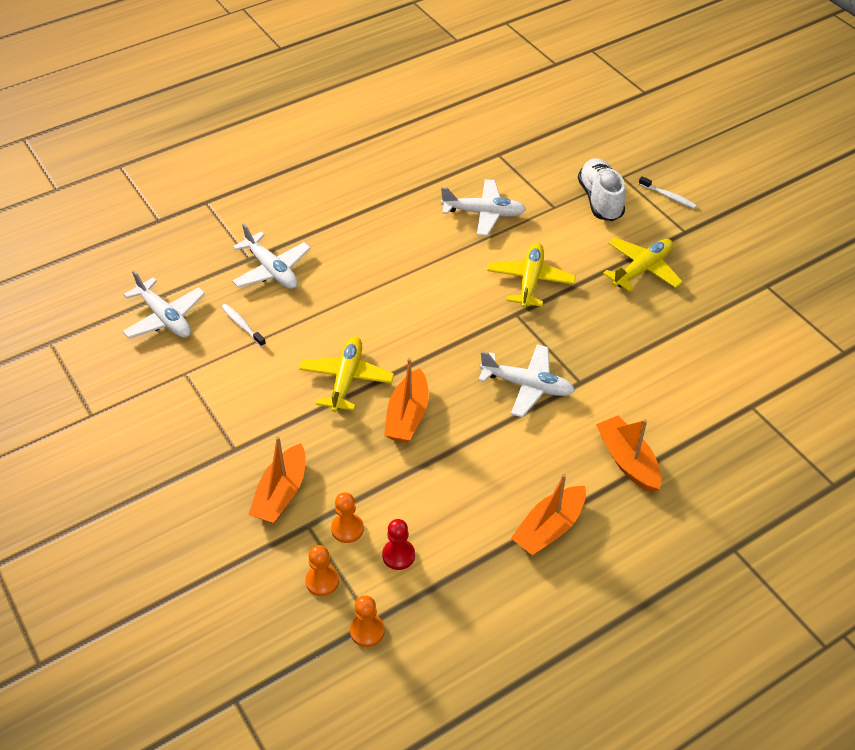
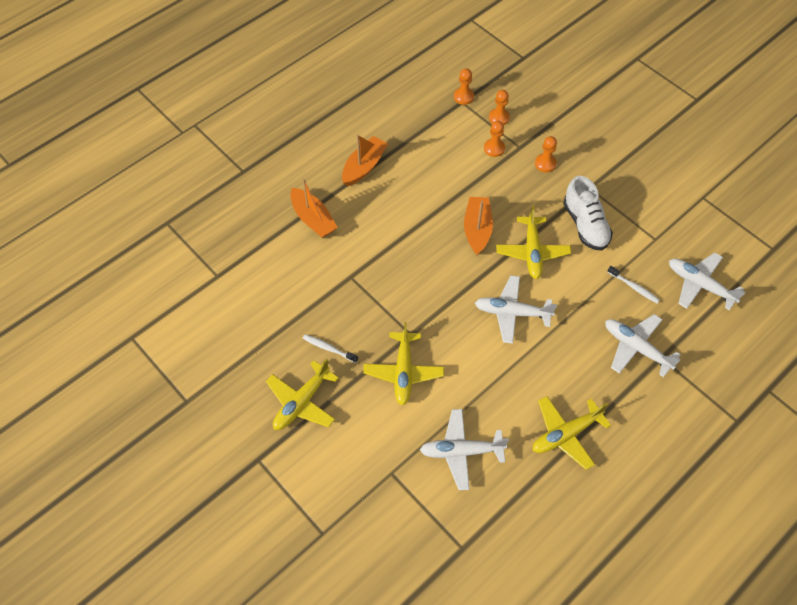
camera: 170 degrees right, 10 degrees up
(281, 493) = (545, 164): orange boat -> orange pawn
(378, 213) = (565, 434): none -> yellow plane
(398, 555) = (457, 138): red pawn -> none
(527, 386) = (392, 267): white plane -> white plane (511, 313)
(600, 200) = (345, 491): white shoe -> white shoe (585, 225)
(668, 196) = (273, 509): white toothbrush -> white toothbrush (328, 348)

